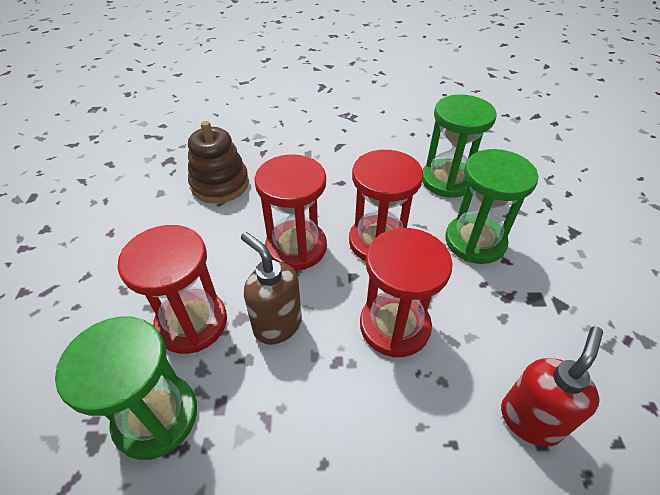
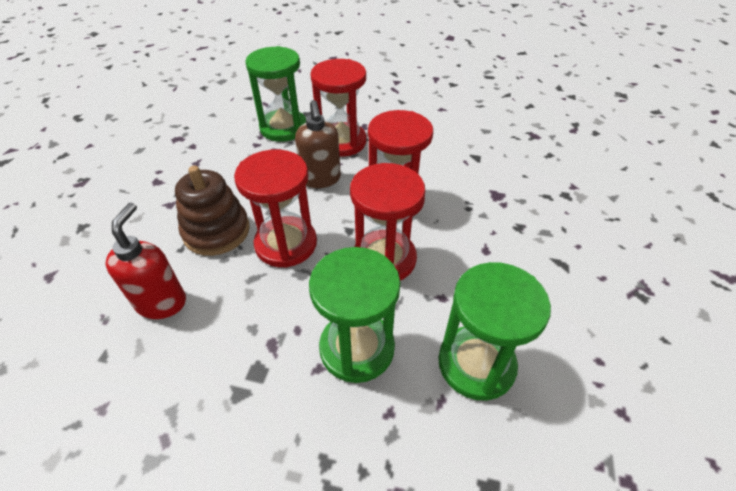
camera: 105 degrees right, 0 degrees up
(220, 184) = (493, 163): brown stacking toy -> brown stacking toy (216, 231)
(277, 324) = (321, 179): brown soap dispenser -> brown soap dispenser turned 105 degrees clockwise
(530, 419) = (162, 302): red soap dispenser -> red soap dispenser turned 135 degrees counterclockwise

